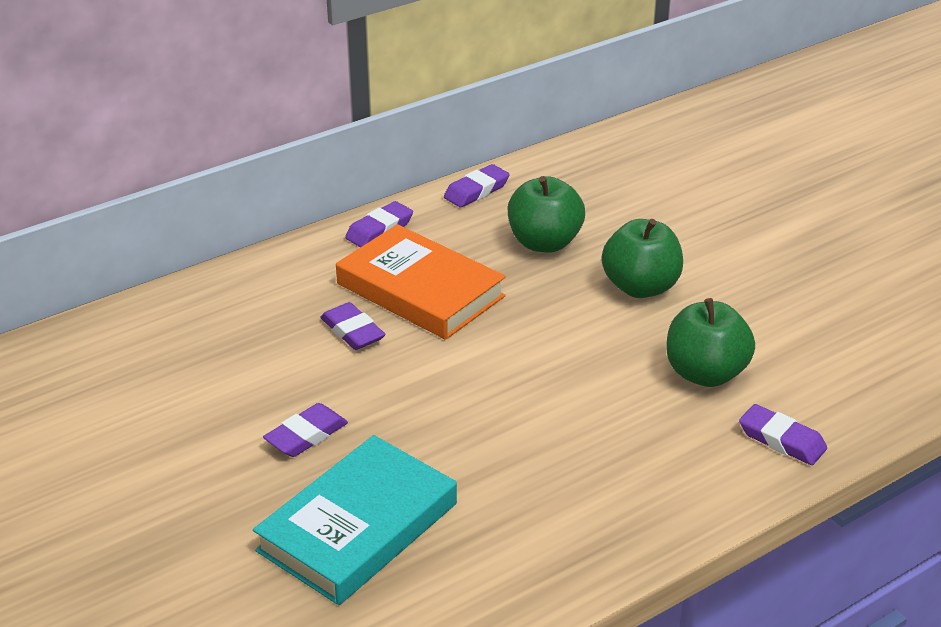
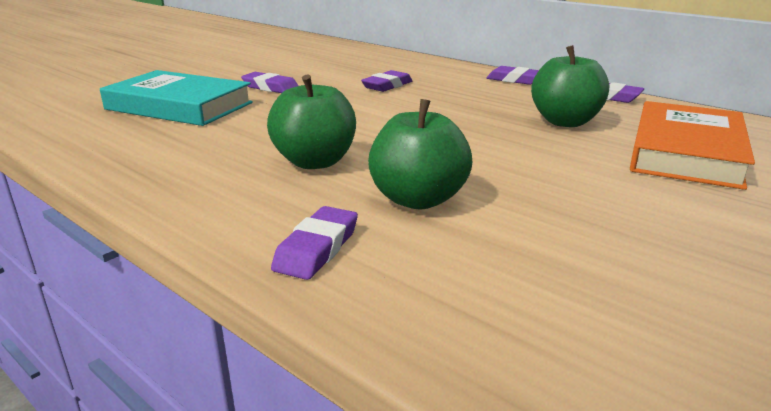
camera: 75 degrees right, 10 degrees down
(420, 290) = (452, 95): orange book -> orange book (686, 152)
(640, 287) = (541, 161): green apple -> green apple (315, 162)

